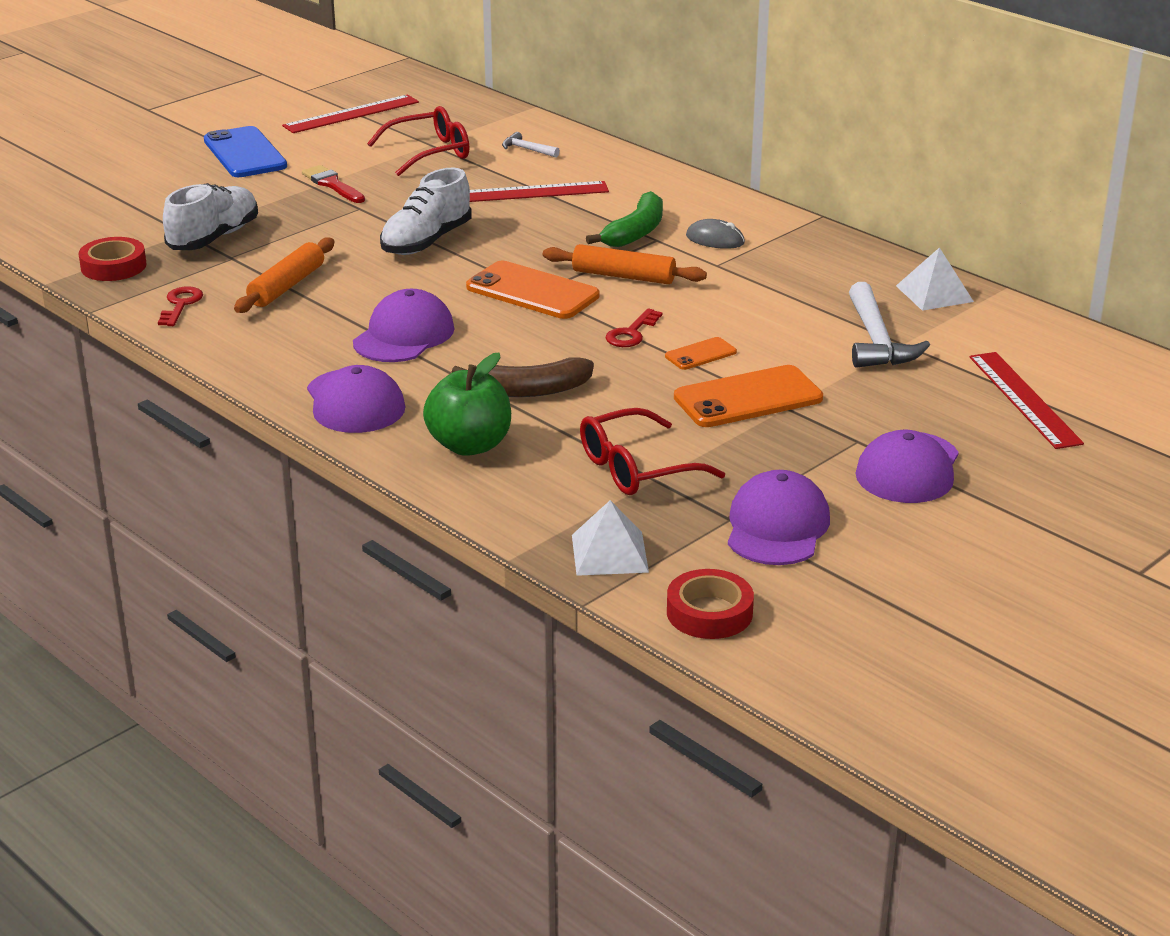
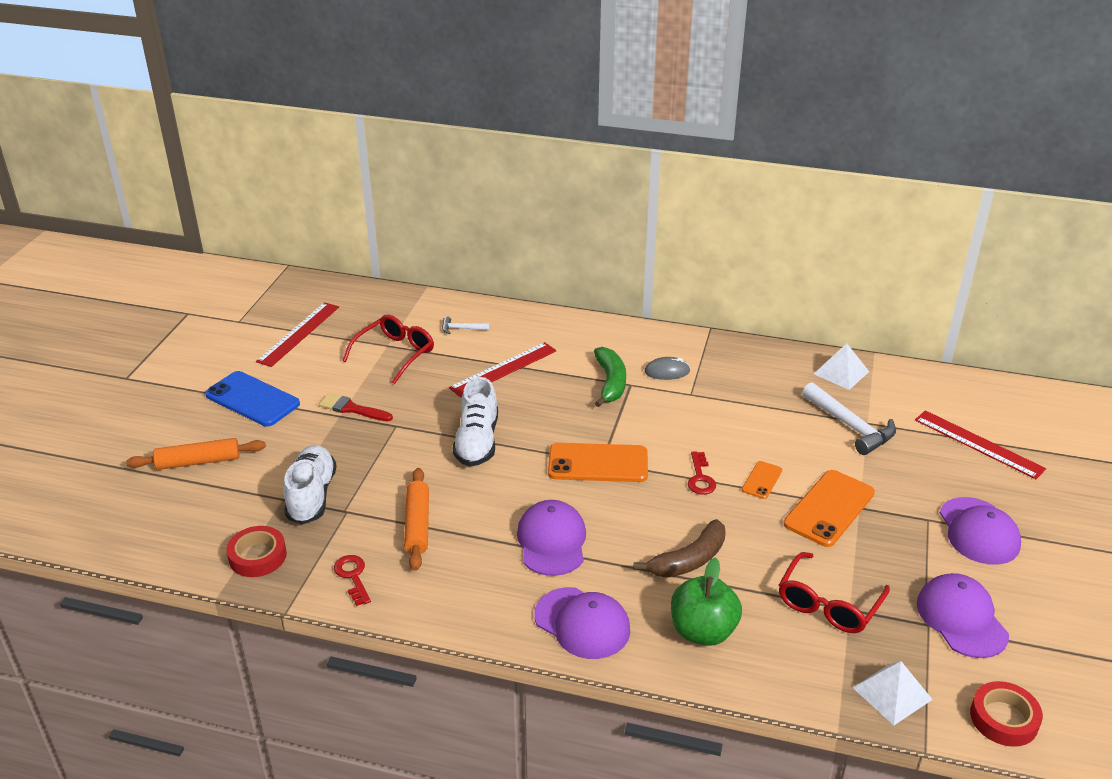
camera: 30 degrees left, 5 degrees up
(623, 276) = (643, 426): orange rolling pin -> orange rolling pin (198, 462)

